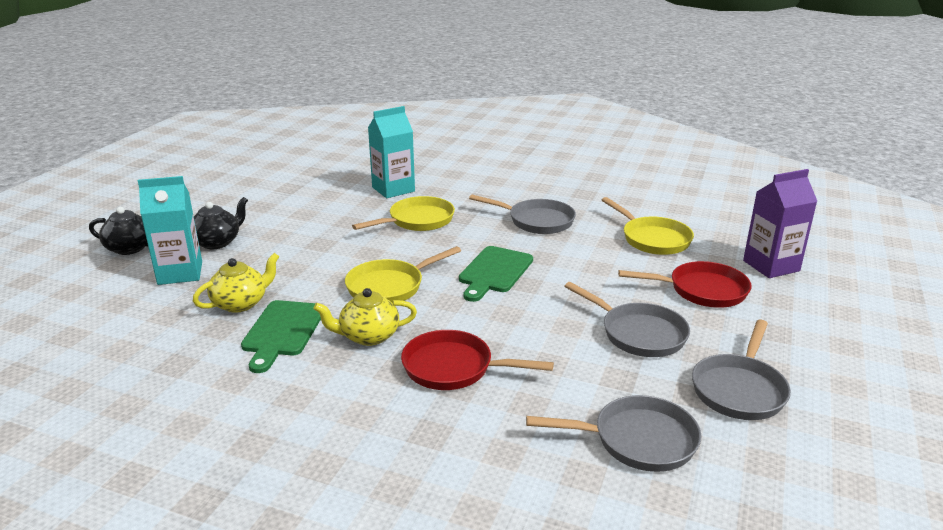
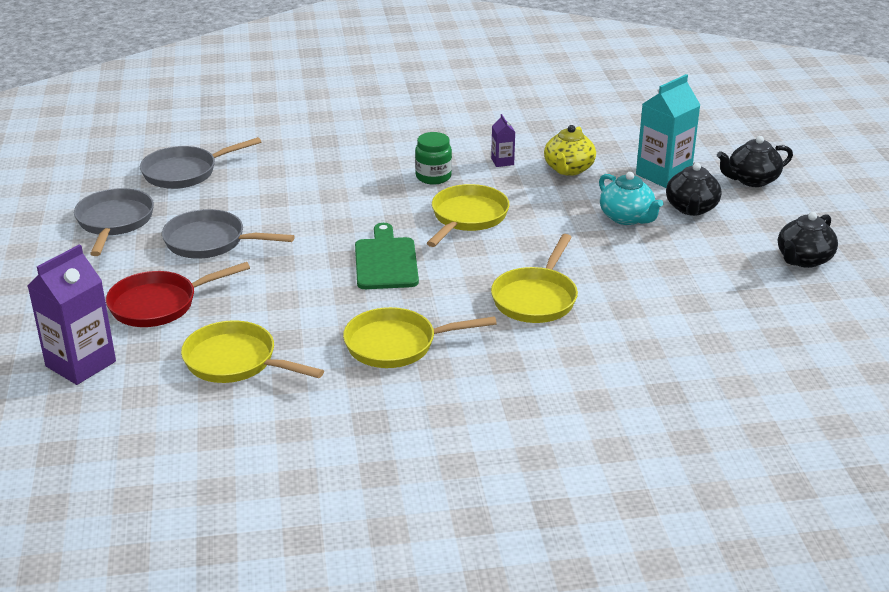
camera: 150 degrees right, 5 degrees up
(221, 196) = (803, 259): none -> black teapot
(273, 249) = (627, 218): none -> turquoise teapot
(282, 331) = (502, 161): green cutting board -> purple carton
(368, 336) = (433, 177): yellow teapot -> green jar
(393, 189) = (631, 338): turquoise carton -> none
(454, 368) = (344, 176): red pan -> none
(536, 221) = (397, 344): grey pan -> yellow pan

